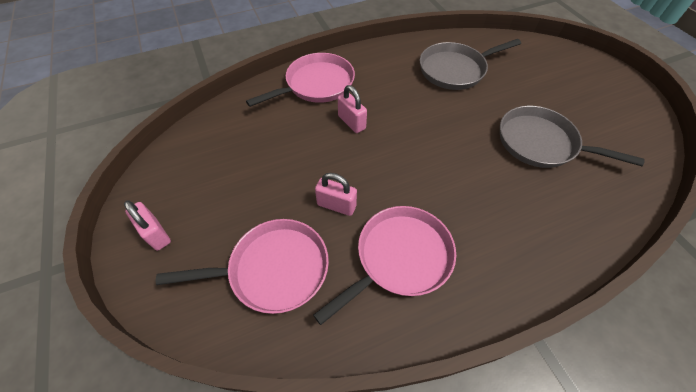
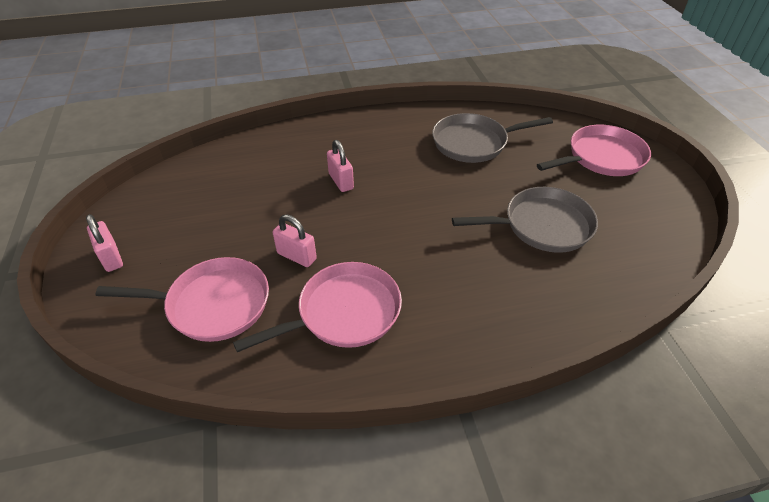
camera: 10 degrees right, 10 degrees down
(316, 84) = (317, 141): pink pan -> pink pan (602, 157)
(541, 143) = (542, 226): grey pan -> grey pan turned 135 degrees clockwise

